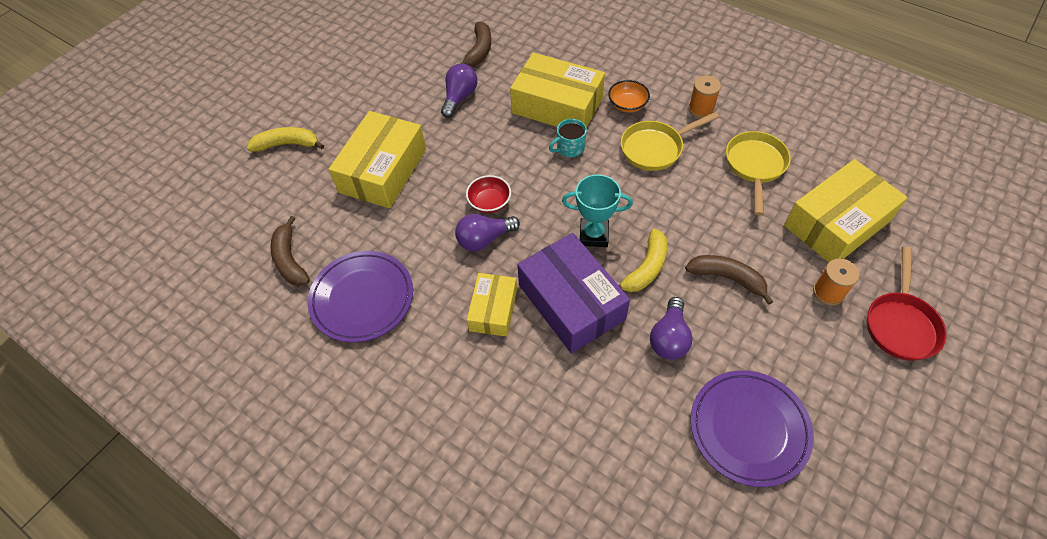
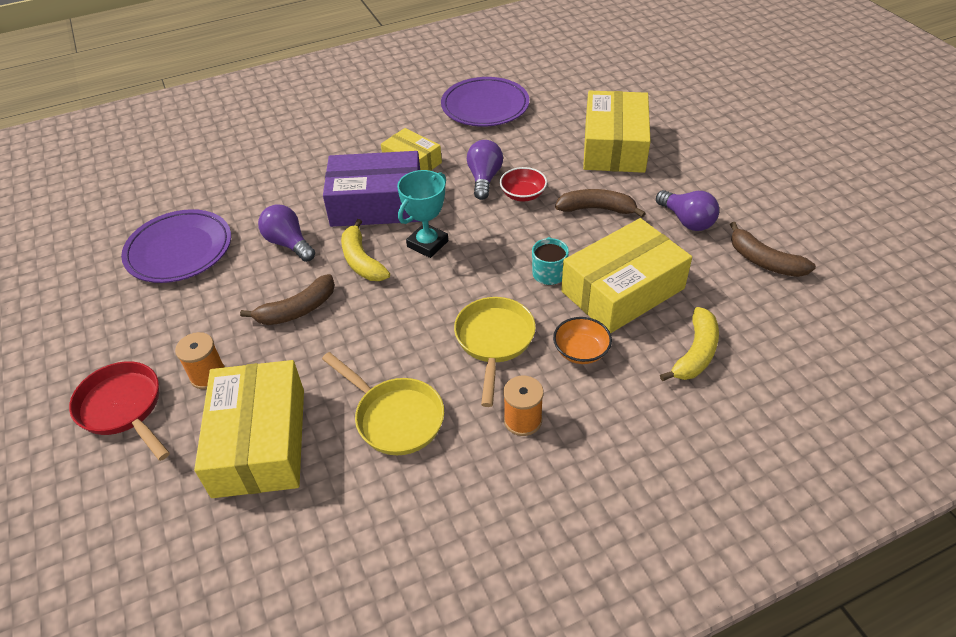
camera: 120 degrees right, 10 degrees down
(287, 144) = (689, 104): yellow banana -> yellow banana (695, 353)
(290, 259) = (552, 83): brown banana -> brown banana (597, 209)
(383, 170) = (614, 146): yellow box -> yellow box turned 45 degrees clockwise

